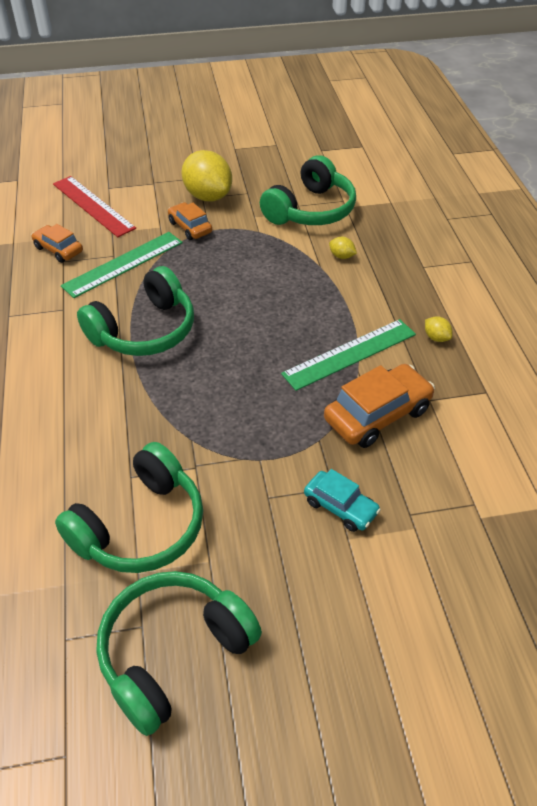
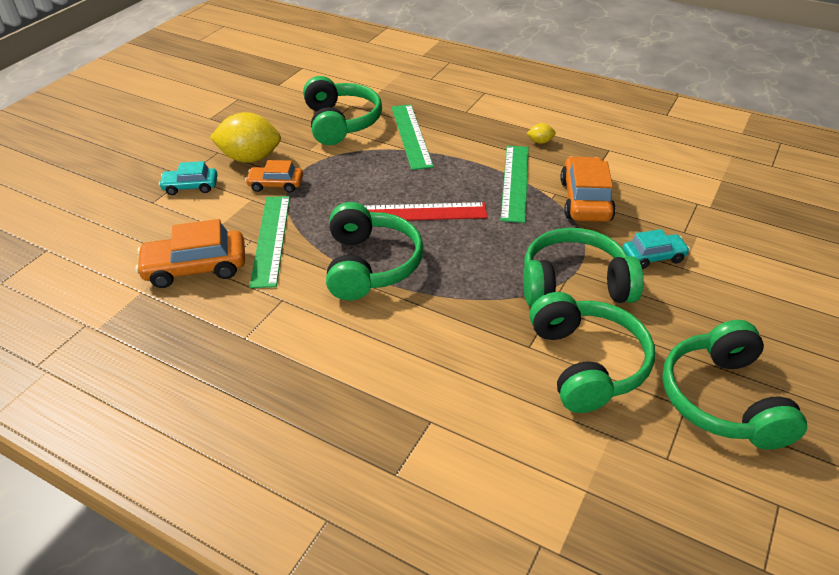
camera: 50 degrees left, 5 degrees down
(58, 249) = (196, 268): orange car -> orange car, size x1.65
(93, 206) = (164, 221): red ruler -> red ruler (419, 213)
(143, 192) = (190, 187): none -> turquoise car
(241, 467) = (574, 284): none -> green headphones
(341, 256) = (411, 136): yellow lemon -> green ruler

